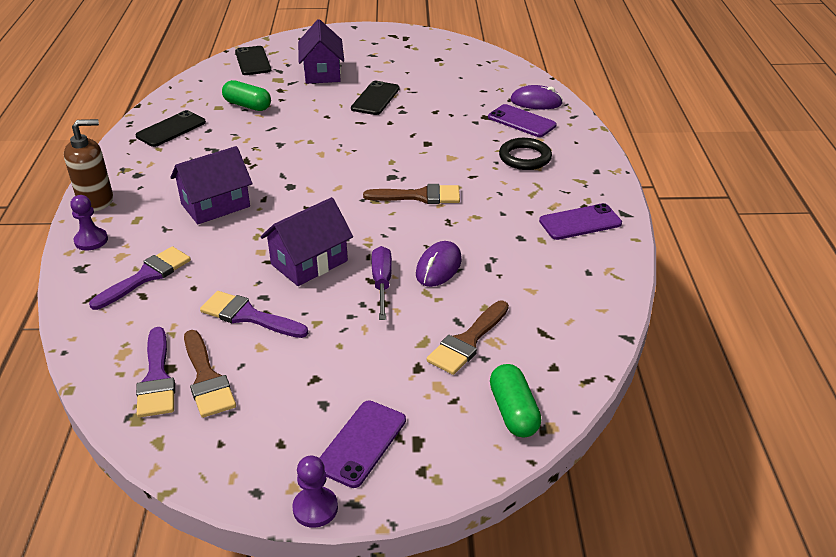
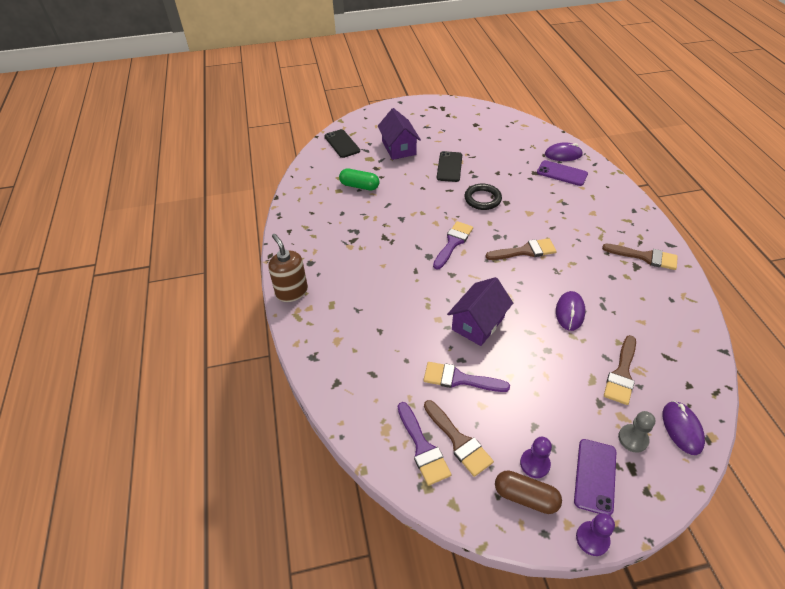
camera: 10 degrees left, 10 degrees up
(91, 240) = (307, 330): purple pawn -> purple pawn (534, 464)
(96, 200) = (292, 292): brown soap dispenser -> brown soap dispenser turned 90 degrees counterclockwise
(146, 276) = (366, 356): purple brush -> purple brush (453, 243)
(171, 129) = (313, 216): black phone -> none
(215, 205) = (383, 282): purple house -> none
(255, 450) = (525, 497): none -> brown capsule
(382, 283) = (538, 333): purple screwdriver -> none
(438, 412) = (633, 439): none -> grey pawn
(513, 412) = (682, 428): green capsule -> purple mouse
(525, 158) = (580, 205): black ring -> black ring (482, 199)
(580, 222) = (645, 257): purple phone -> brown brush

